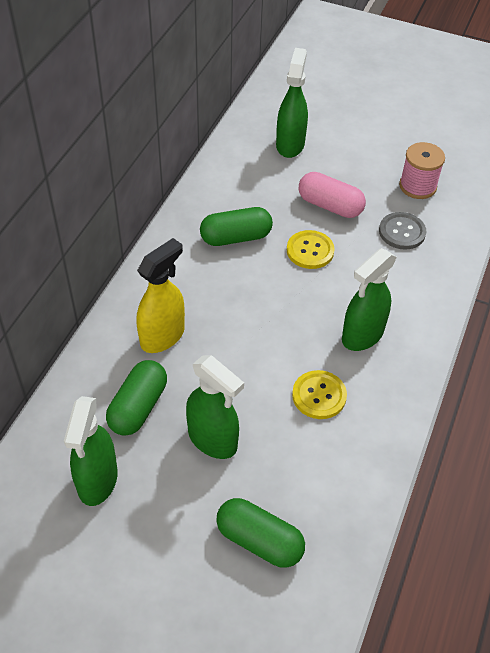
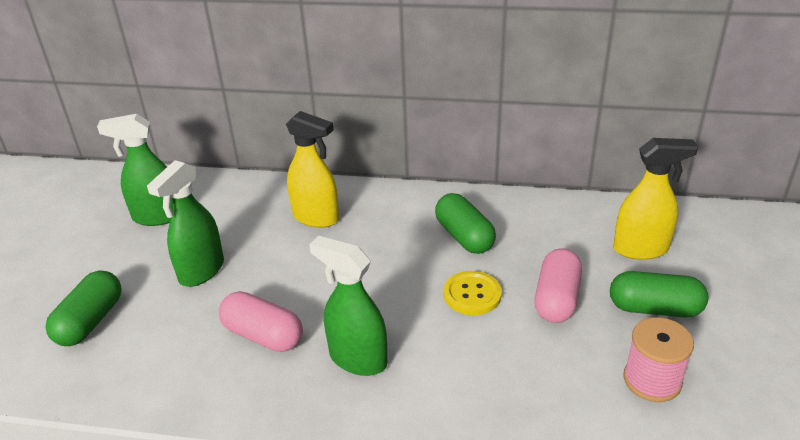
camera: 80 degrees right, 15 degrees down
(138, 407) = (233, 221): green capsule -> green capsule (654, 309)
(290, 144) = (641, 249): green spray bottle -> yellow spray bottle
(319, 396) = (263, 335): yellow button -> pink capsule
(402, 232) = (549, 374): grey button -> none

